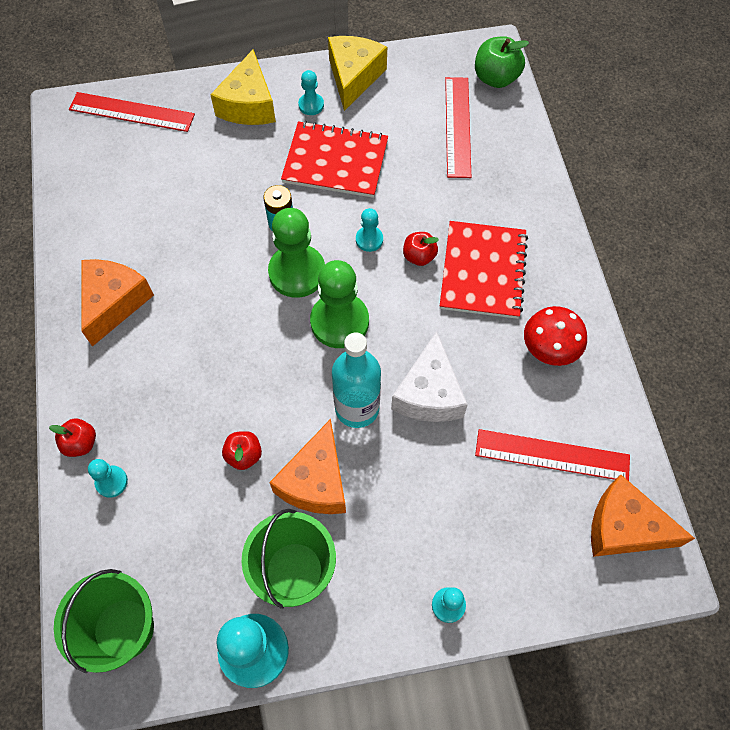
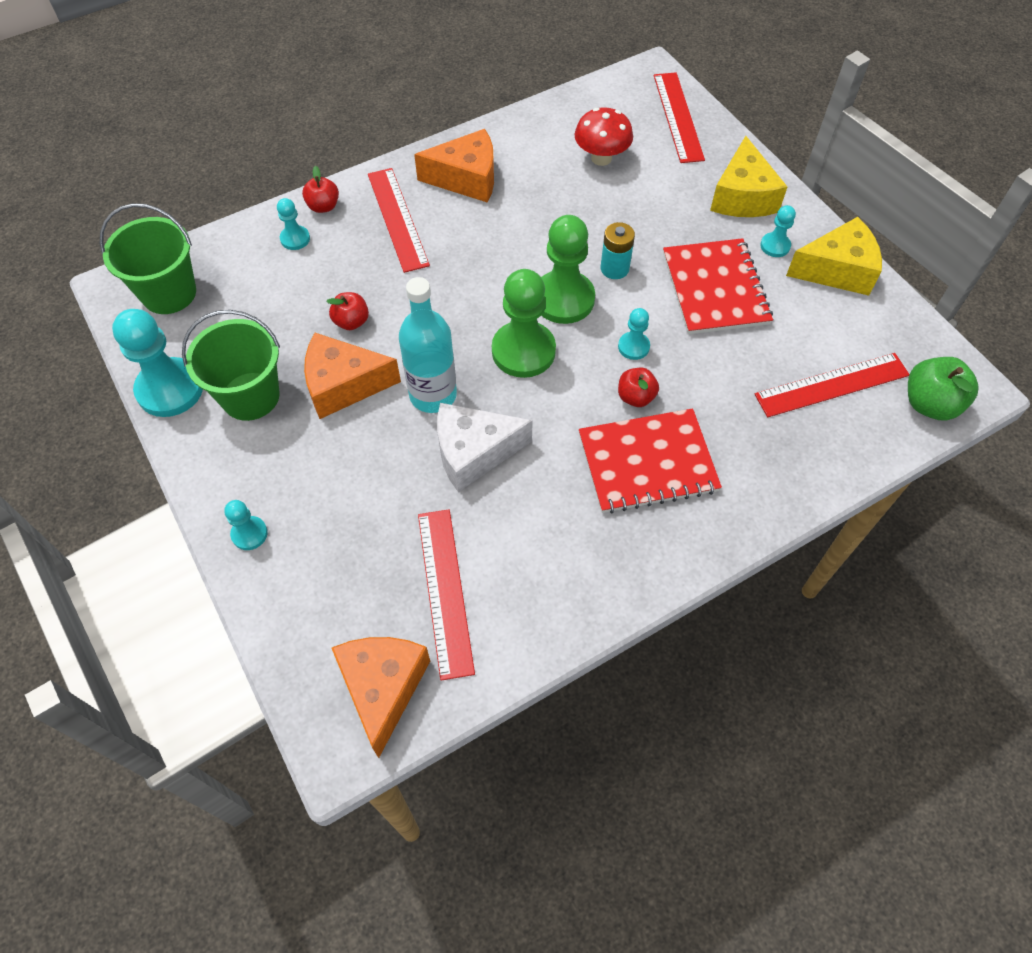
camera: 70 degrees right, 5 degrees down
(134, 378) = (398, 219): none -> red ruler
(248, 105) = (742, 197): yellow cheese -> yellow cheese turned 75 degrees counterclockwise
(549, 350) = (576, 555): red mushroom -> red mushroom (601, 158)

